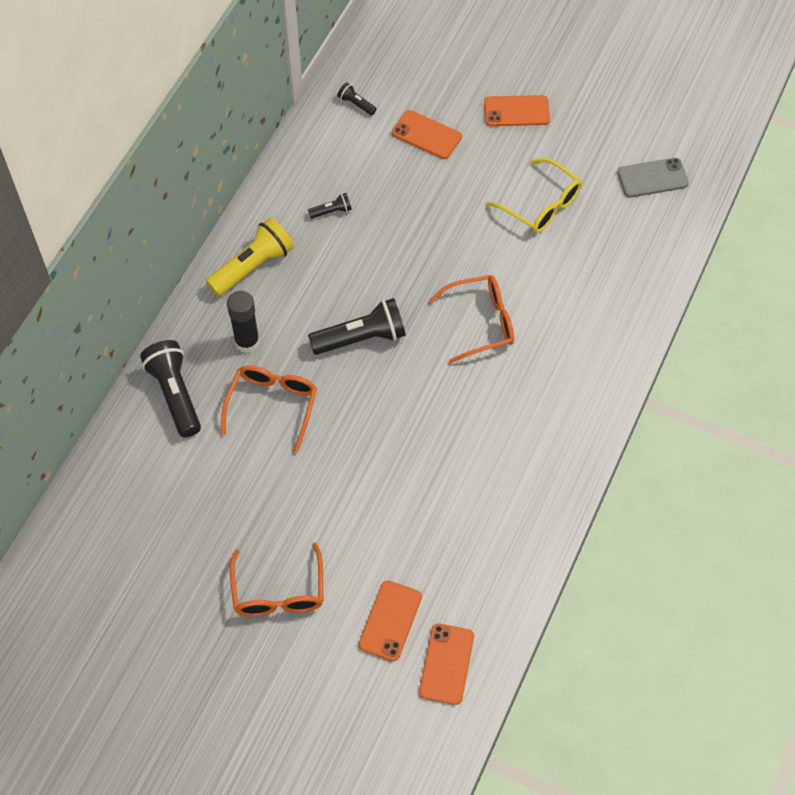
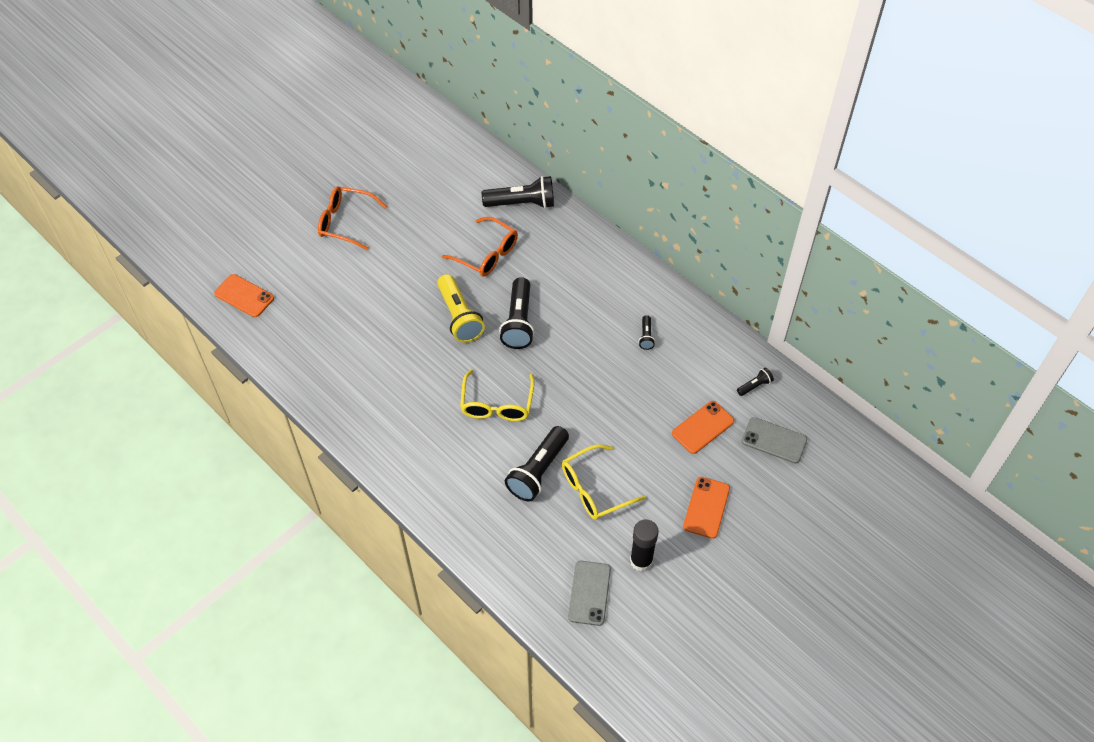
camera: 110 degrees right, 5 degrees down
(247, 342) = (546, 253): black glue stick -> black glue stick (641, 561)
(252, 267) = (613, 273): yellow flashlight -> yellow flashlight (459, 317)
(390, 620) = (291, 275): orange phone -> none
(415, 76) = (774, 440): none -> grey phone
(481, 322) = (497, 405): orange glasses -> yellow glasses
(544, 259) = (538, 471): none -> black flashlight

